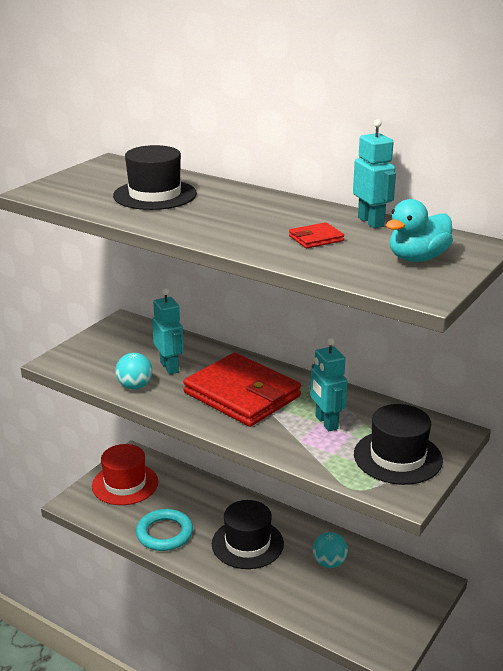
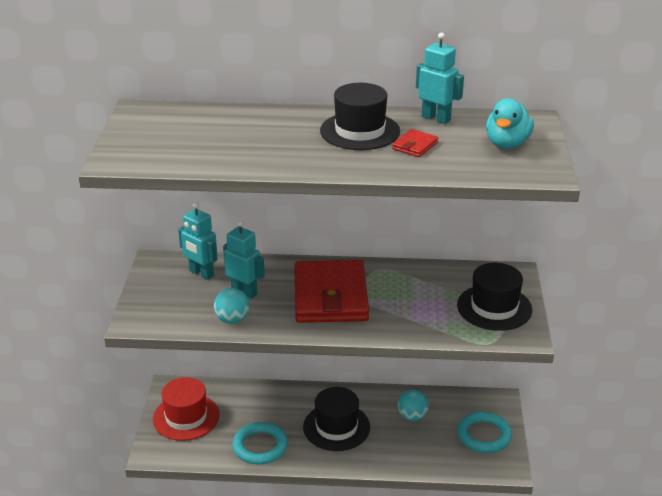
camera: 30 degrees left, 5 degrees up
(155, 195) = (229, 136): black hat -> black hat (360, 131)
(242, 395) = (330, 296): red wallet -> red wallet turned 75 degrees clockwise
(326, 422) = (418, 298): turquoise robot -> turquoise robot (201, 273)
(389, 611) = (484, 435): none -> turquoise ring

